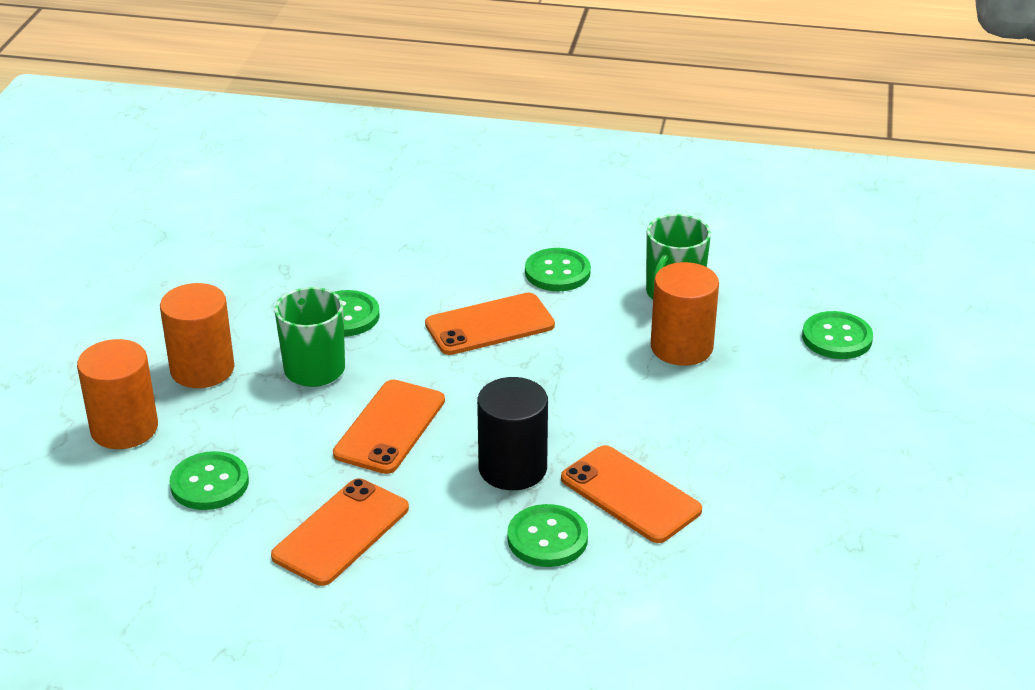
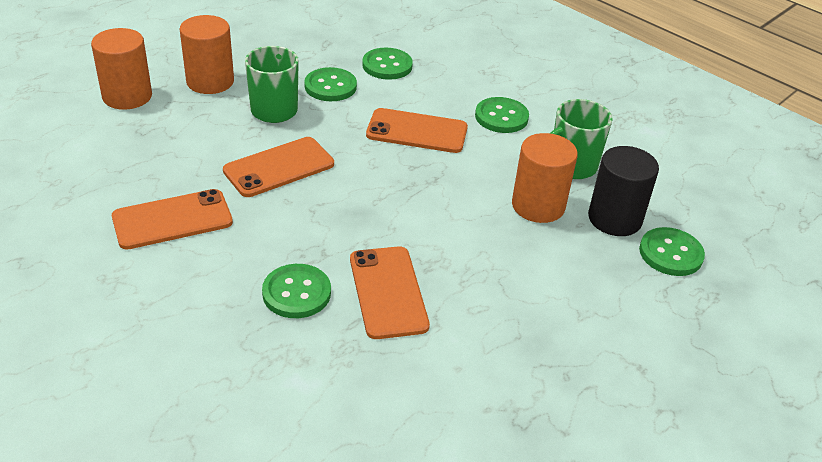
camera: 30 degrees right, 5 degrees up
(209, 483) = (134, 151): green button -> green button (387, 65)
(512, 468) = (327, 233): black cylinder -> black cylinder (614, 219)

